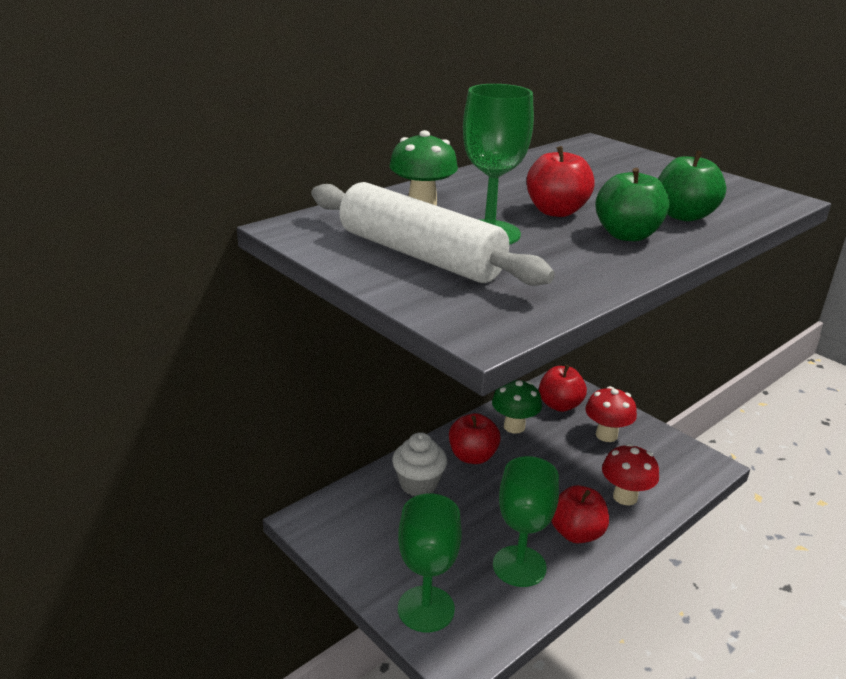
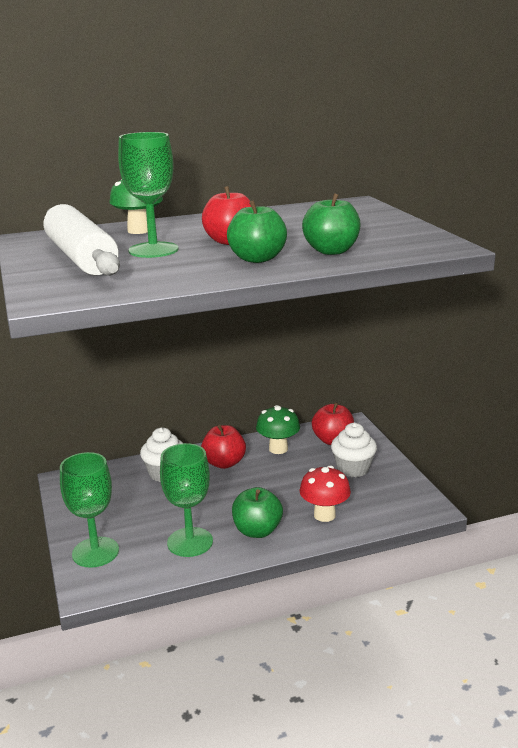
camera: 25 degrees right, 5 degrees down
(576, 533) = (257, 531): red apple -> green apple
(606, 435) = (353, 469): red mushroom -> white cupcake

